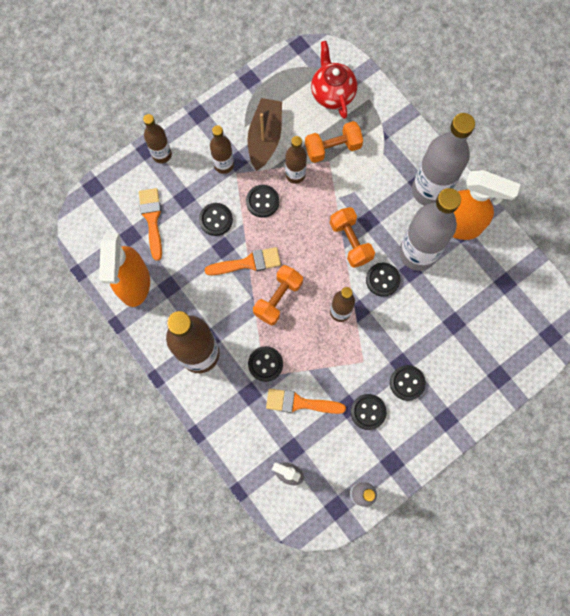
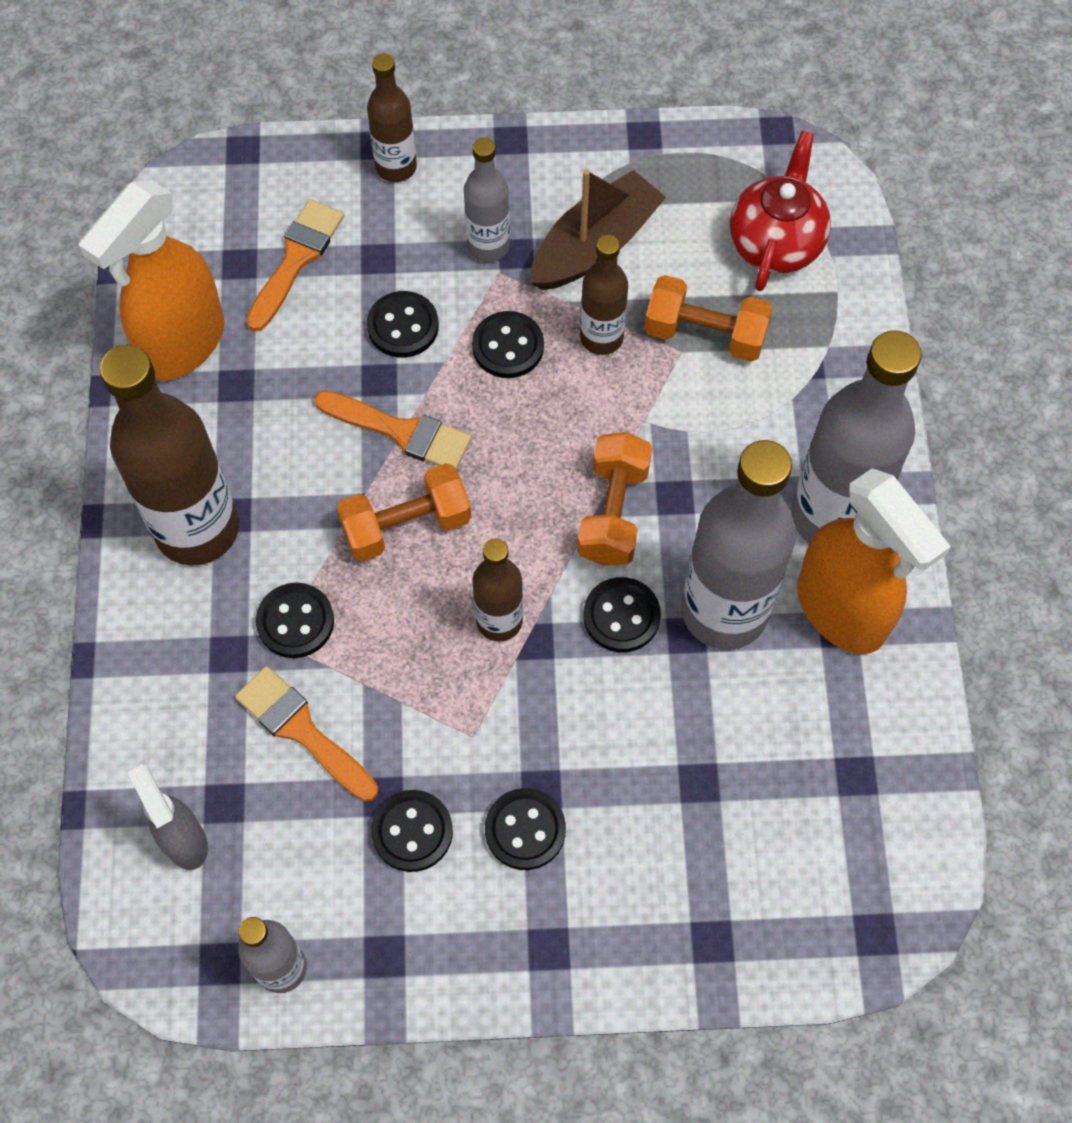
camera: 35 degrees right, 10 degrees down
(224, 165) = (488, 246): brown bottle -> grey bottle

